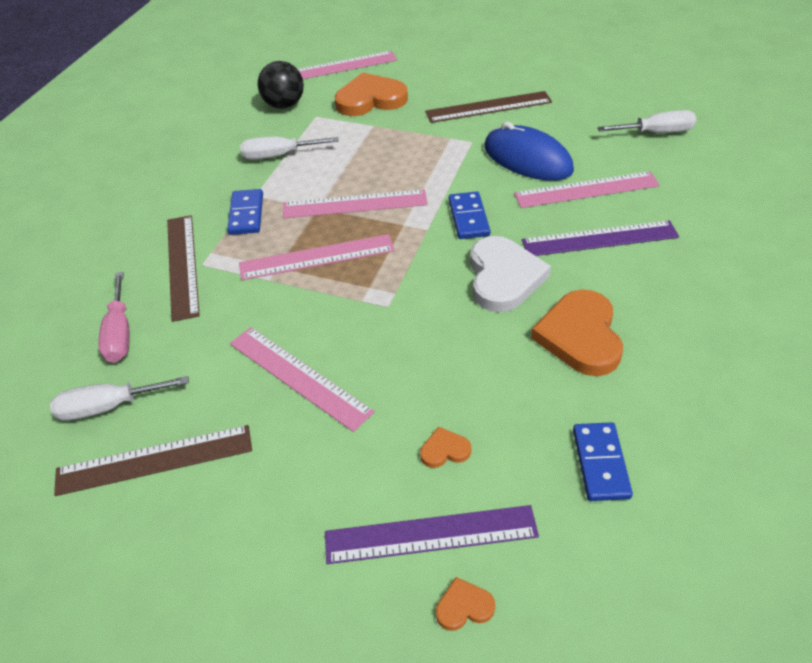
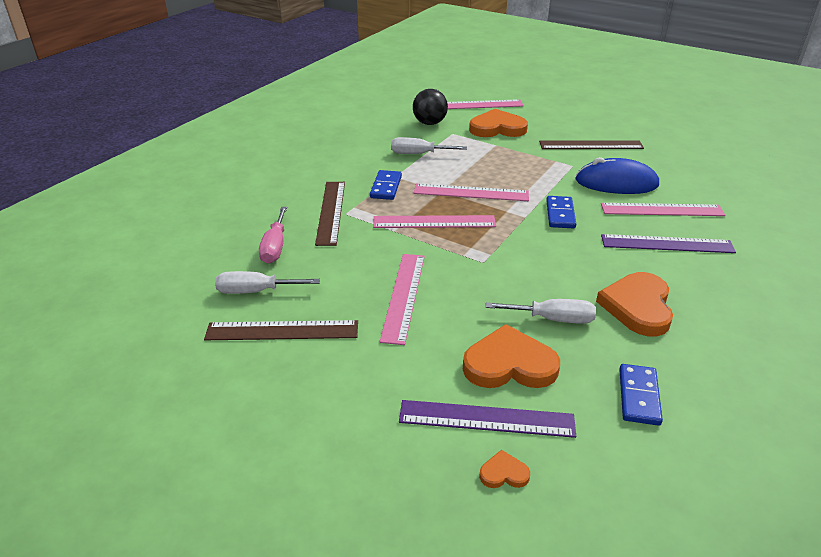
camera: 10 degrees right, 10 degrees down
(299, 377) = (403, 296): pink ruler -> pink ruler turned 45 degrees clockwise
(444, 450) = (509, 364): orange heart -> orange heart, size x2.24
(503, 277) = (581, 257): white heart -> none
(527, 159) = (616, 183): blue mouse -> blue mouse turned 45 degrees counterclockwise
(656, 133) = (729, 180): white screwdriver -> white screwdriver (552, 319)

